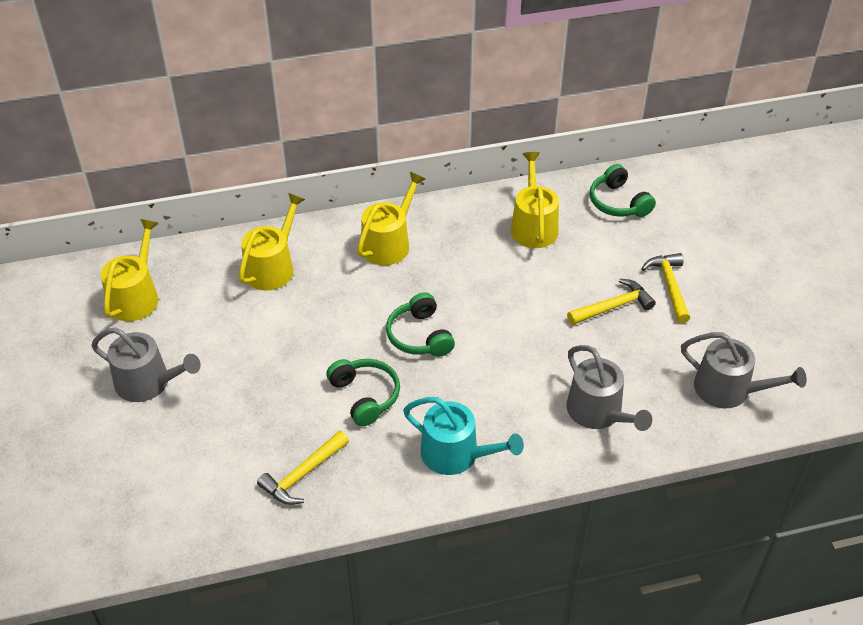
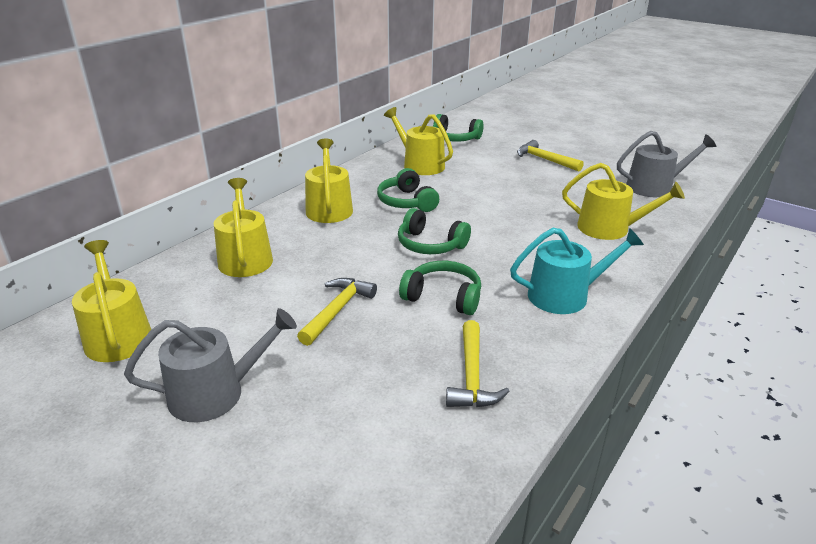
camera: 40 degrees left, 15 degrees down
(461, 272) = (406, 202): none -> green headphones
(598, 412) = (610, 228): grey watering can -> yellow watering can
(613, 307) = (530, 179): yellow hammer -> yellow hammer (337, 310)

